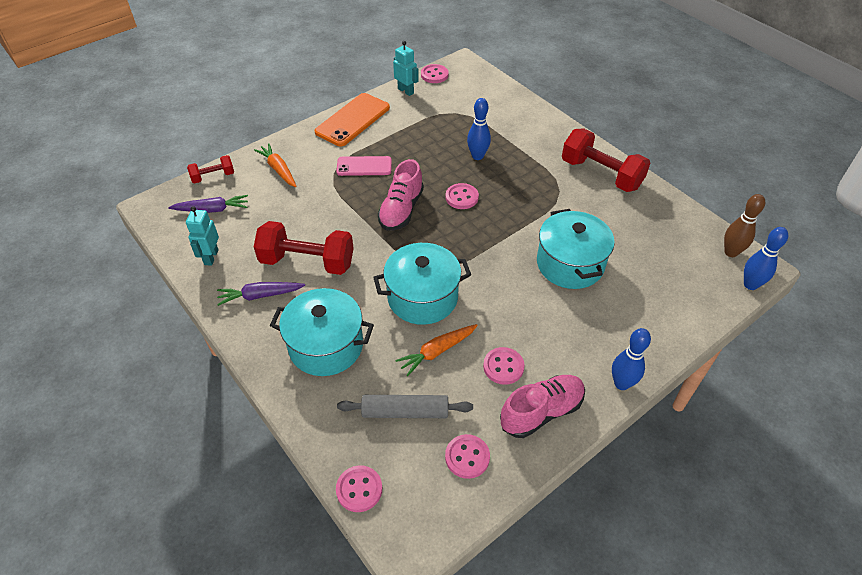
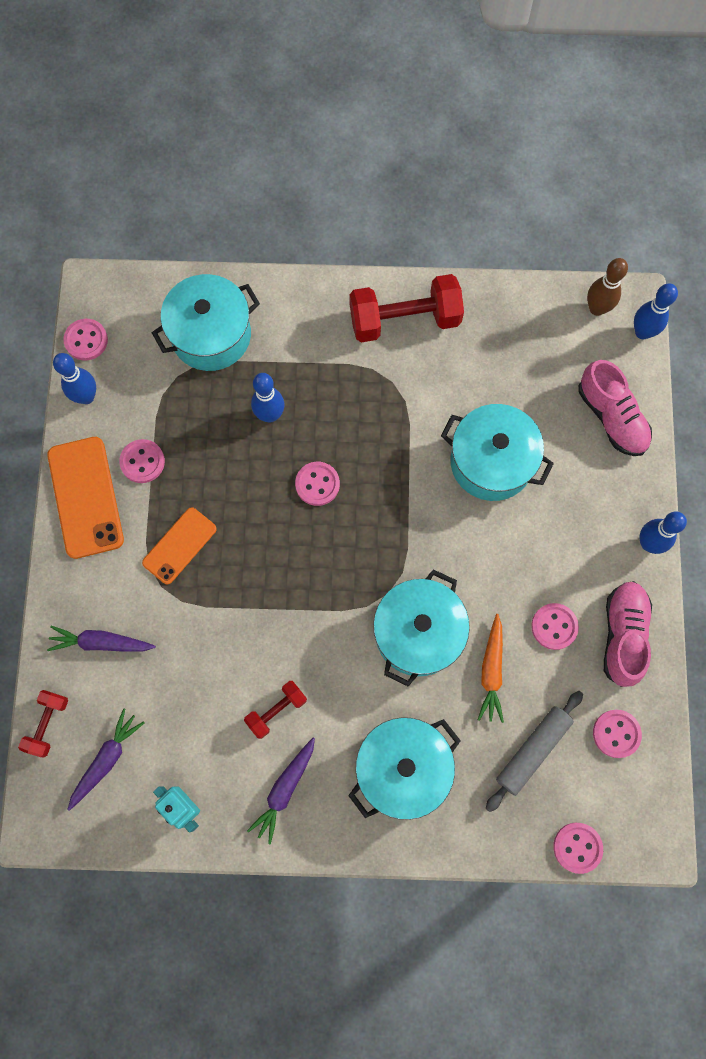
camera: 50 degrees left, 25 degrees up
(278, 170) = (101, 642): orange carrot -> purple carrot
(307, 262) = (276, 710): red dumbbell -> red dumbbell, size x0.52
(364, 166) = (179, 546): pink phone -> orange phone
(394, 127) = (142, 462): none -> pink button
(401, 210) = (282, 559): pink shoe -> pink shoe (611, 417)
(406, 91) = (86, 396): turquoise robot -> blue bowling pin
(492, 111) = (211, 335): none -> turquoise pot

